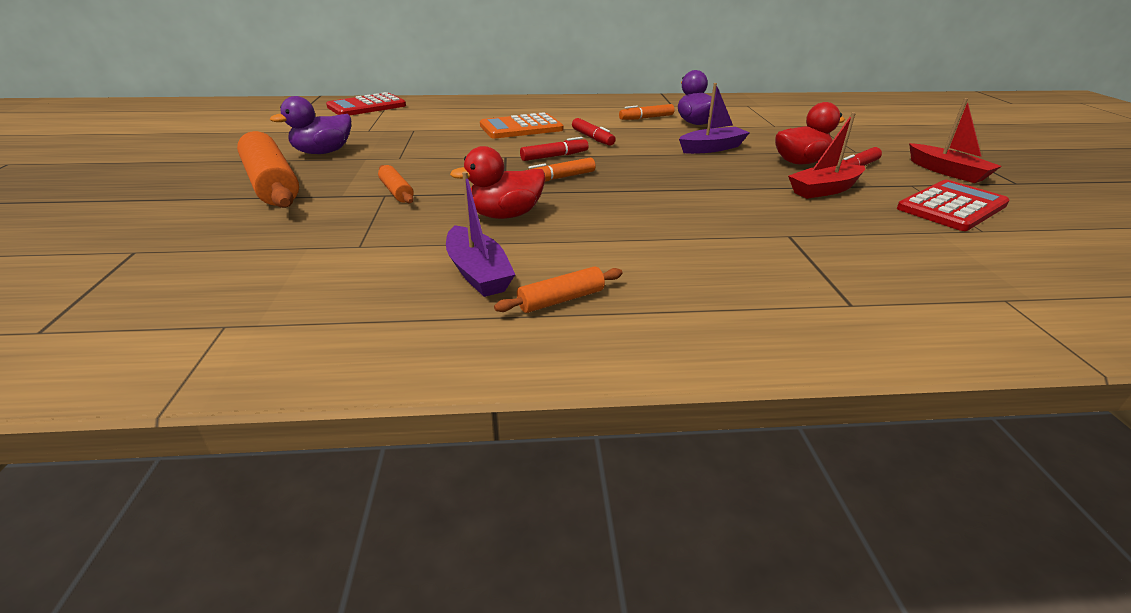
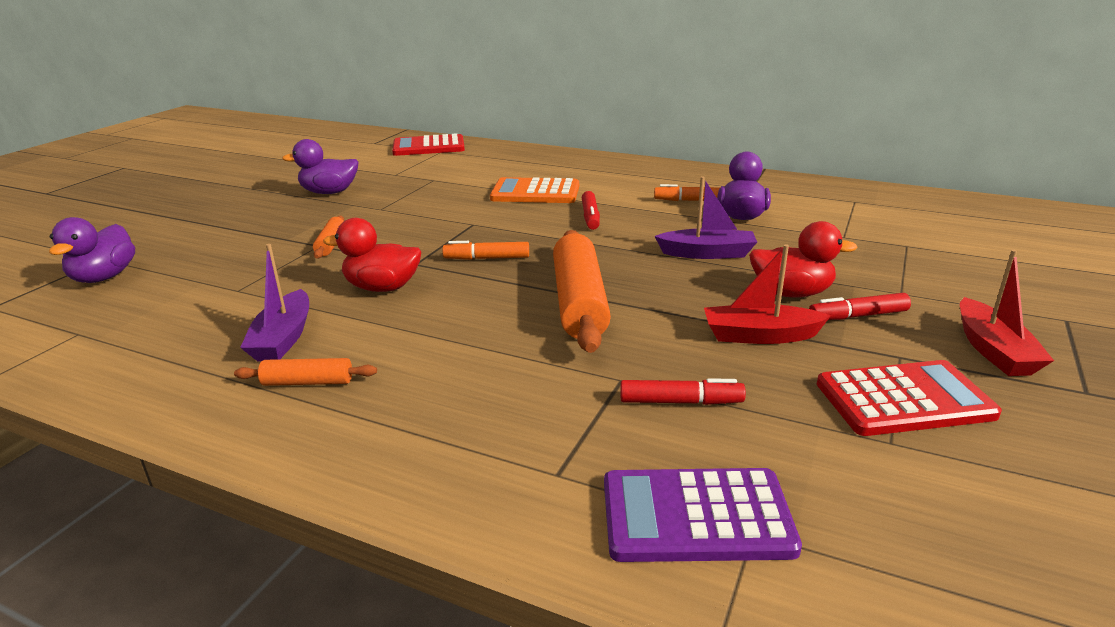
camera: 30 degrees right, 5 degrees down
(167, 267) = (104, 277): none -> purple duck
(271, 184) = (253, 217): orange rolling pin -> orange rolling pin (579, 302)
(554, 156) = (518, 232): red marker -> red marker (680, 402)
(966, 301) = (696, 516): none -> purple calculator

